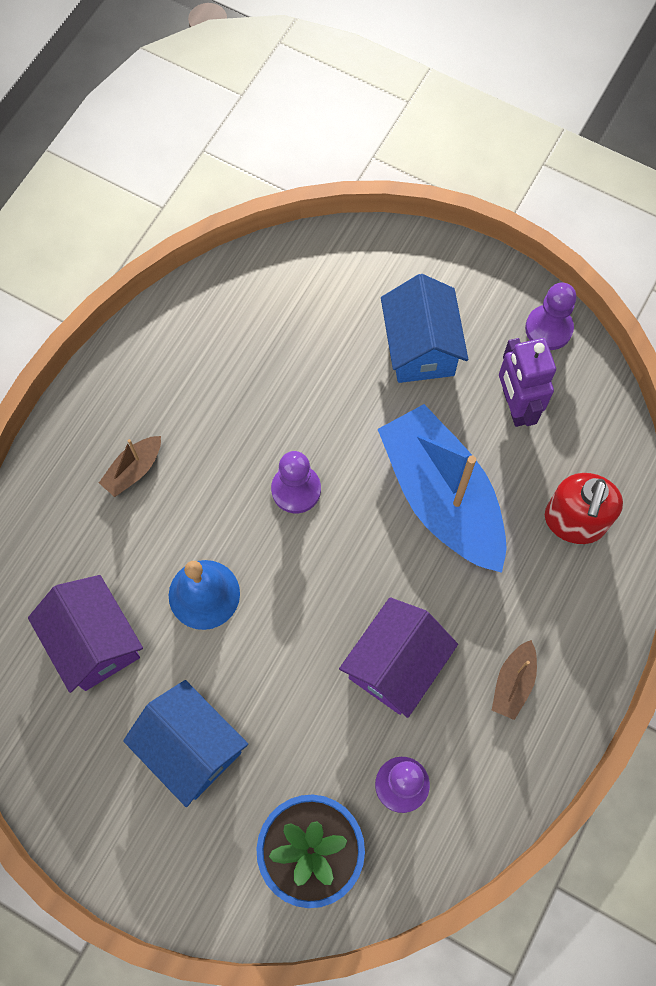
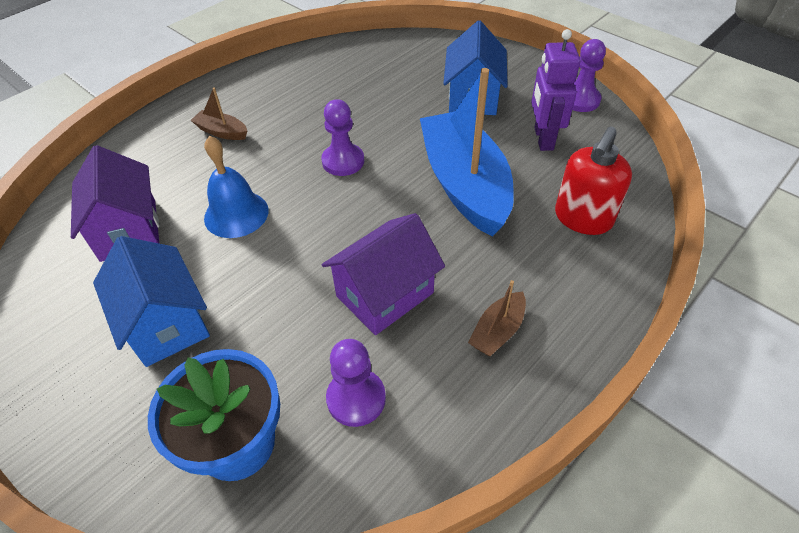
camera: 15 degrees right, 20 degrees down
(133, 470) = (222, 132): brown boat -> brown boat turned 60 degrees clockwise

